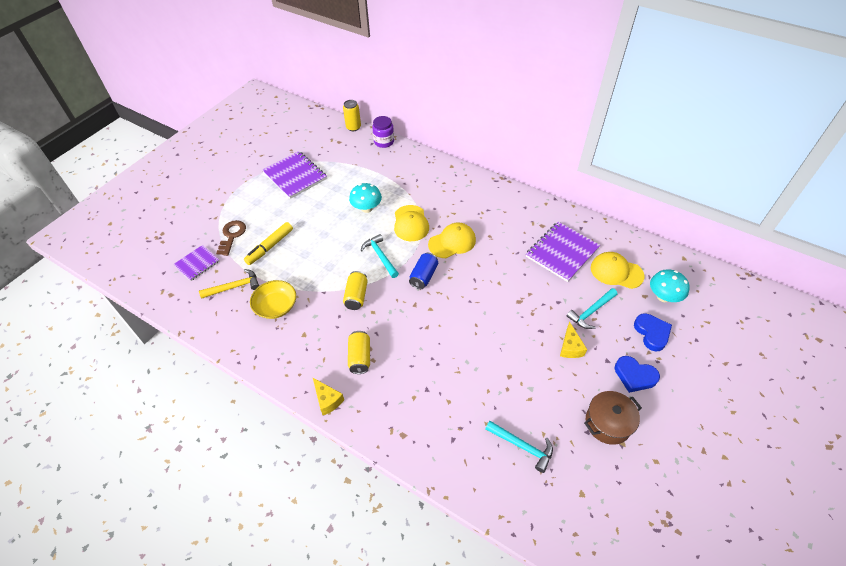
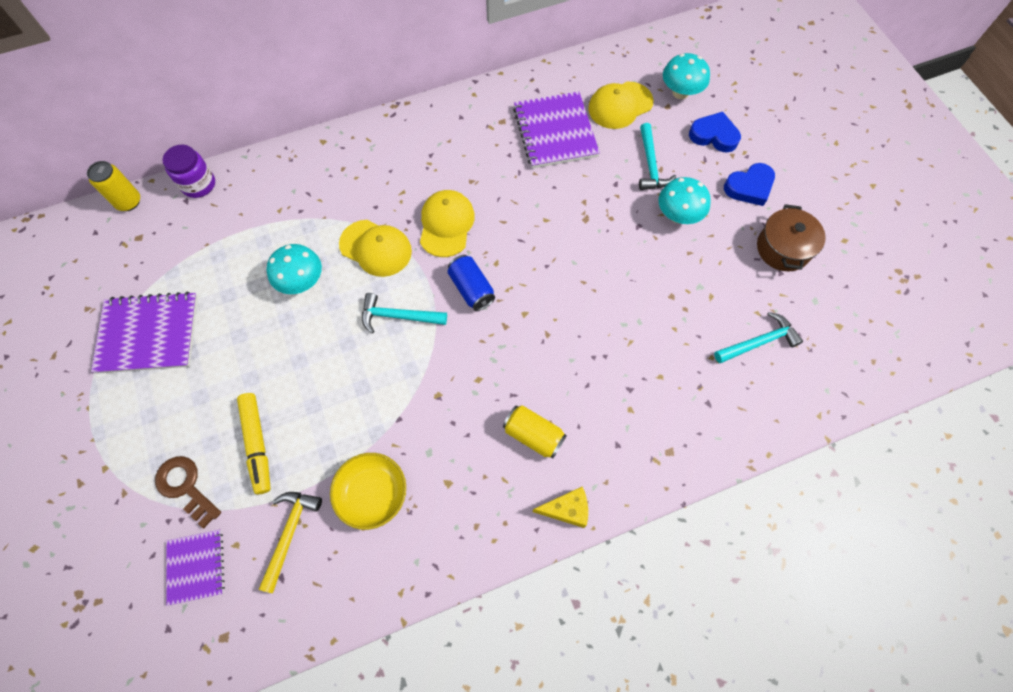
camera: 55 degrees left, 15 degrees up
(356, 296) = (438, 383): yellow can -> none
(570, 347) = (678, 215): yellow cheese -> turquoise mushroom

